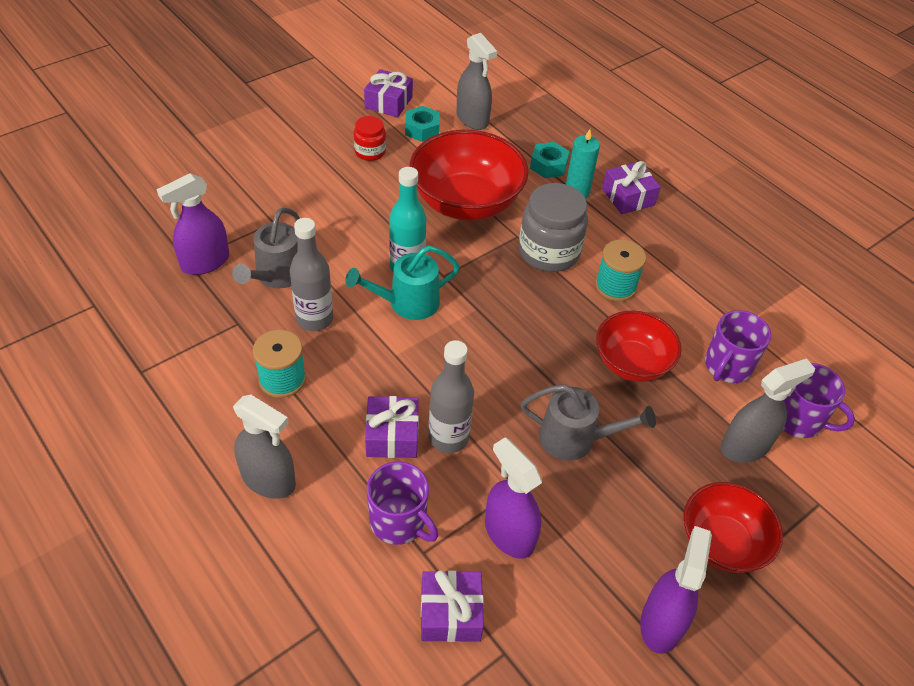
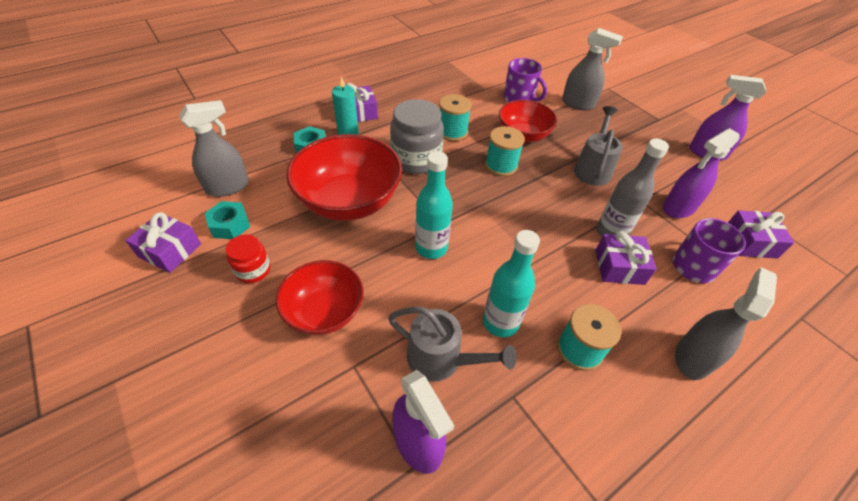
camera: 85 degrees left, 0 degrees up
(314, 319) = (500, 322): grey bottle -> turquoise bottle
(407, 303) = (475, 250): turquoise watering can -> none
(557, 334) = (501, 165): none -> turquoise spool
(722, 543) = (646, 123): red bowl -> red bowl (324, 312)
(745, 446) = (578, 104): grey spray bottle -> grey spray bottle turned 135 degrees clockwise
(798, 419) = (554, 83): purple mug -> none

